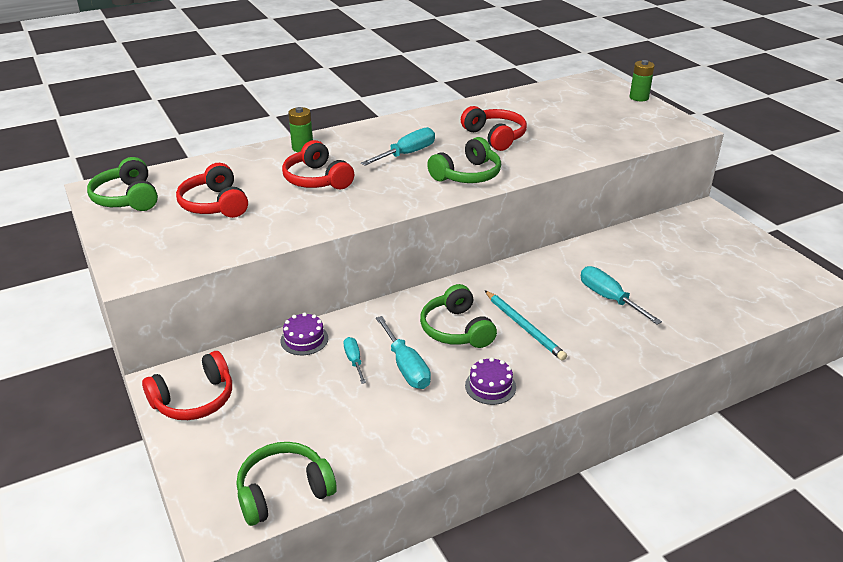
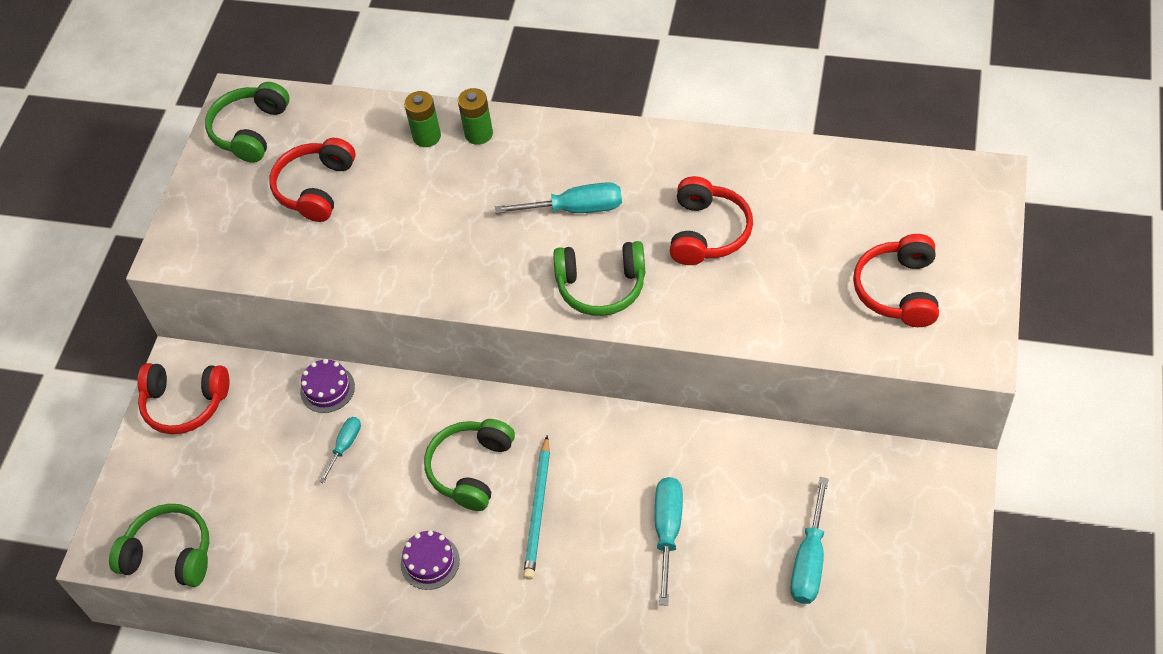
camera: 45 degrees right, 20 degrees up
(317, 179) = (442, 202): red headphones -> red headphones (898, 290)
(406, 367) = (381, 485): turquoise screwdriver -> turquoise screwdriver (809, 560)
(639, 97) = (991, 253): green battery -> green battery (427, 136)

